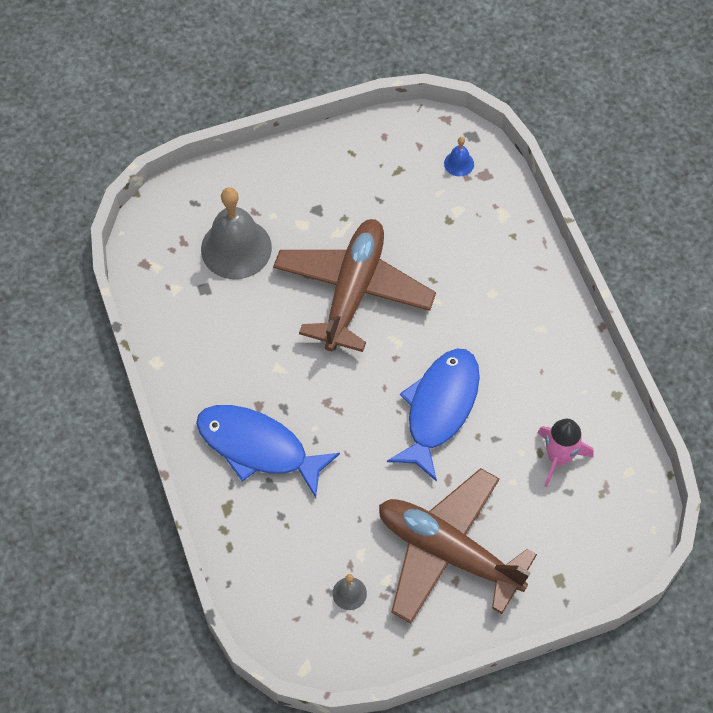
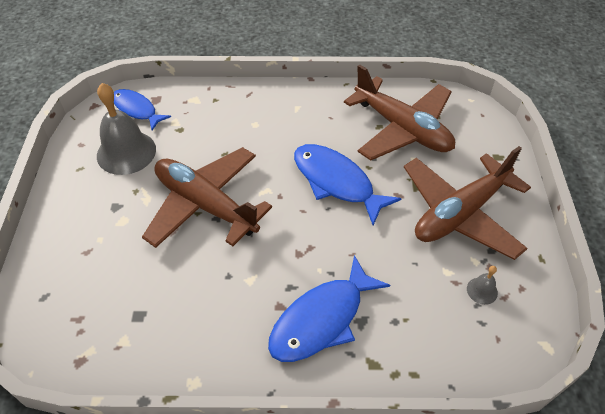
camera: 70 degrees left, 10 degrees down
(236, 248) = (113, 277): grey bell -> grey bell (126, 152)
(459, 163) = (136, 110): blue bell -> blue fish
(559, 458) = (402, 129): pink rocket -> brown plane

